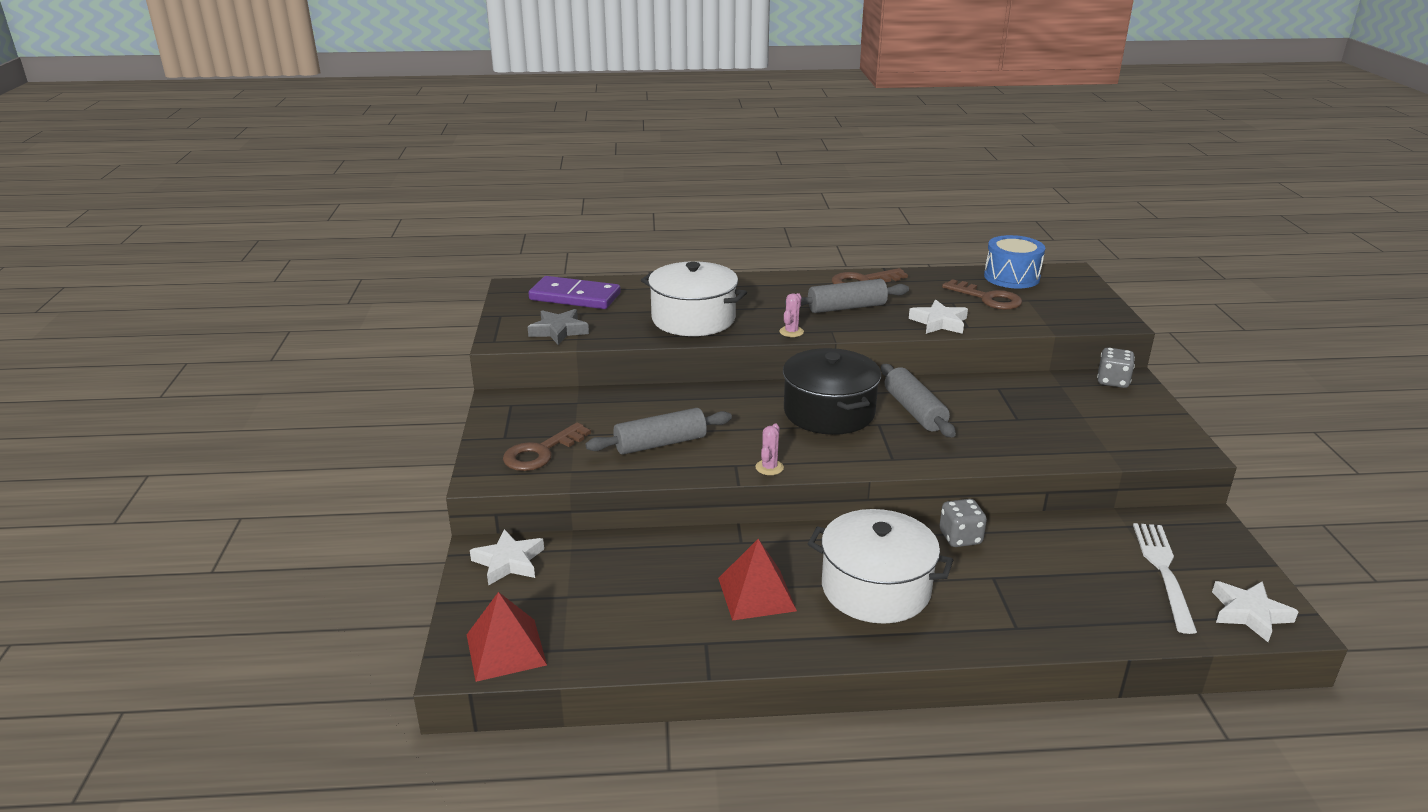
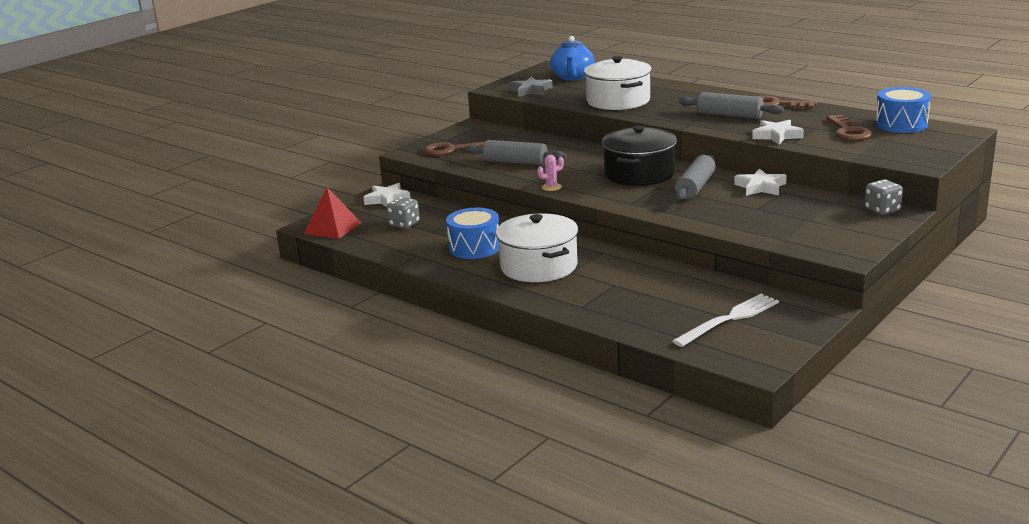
camera: 45 degrees right, 5 degrees down
(575, 297) = (573, 77): purple domino -> blue teapot
(756, 594) = (474, 247): red pyramid -> blue drum
(791, 332) = (664, 119): pink cactus -> none
(960, 537) = (632, 264): grey dice -> grey dice (404, 224)
(1249, 614) = (741, 354): white star -> white star (760, 187)

